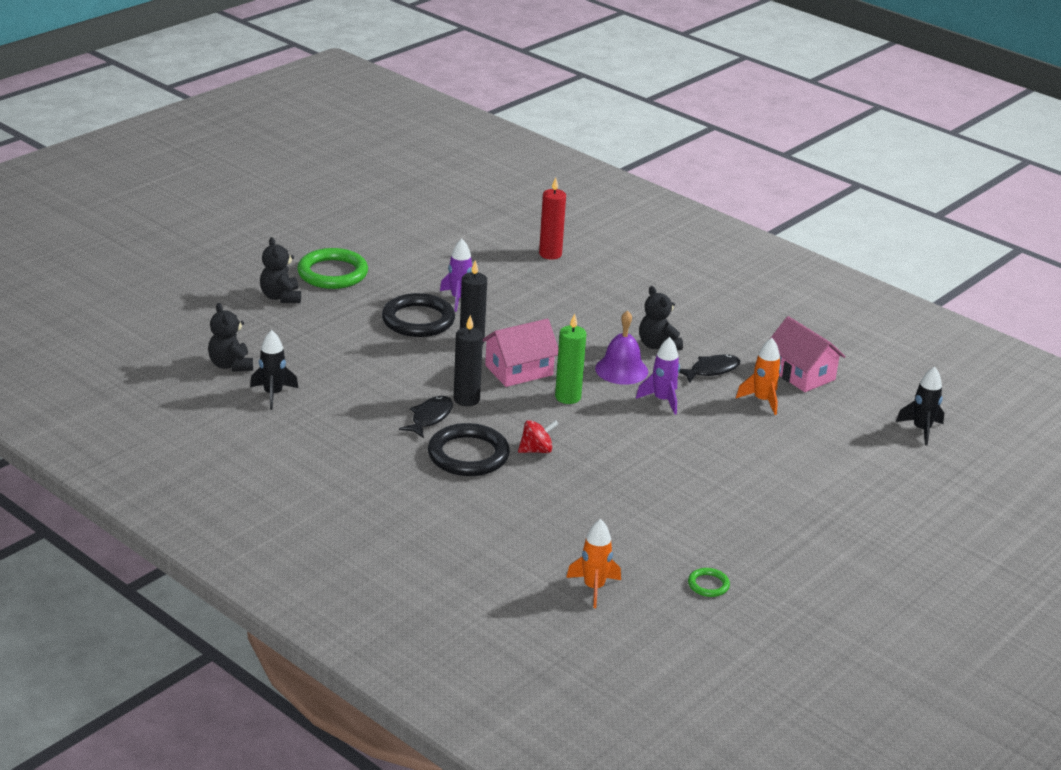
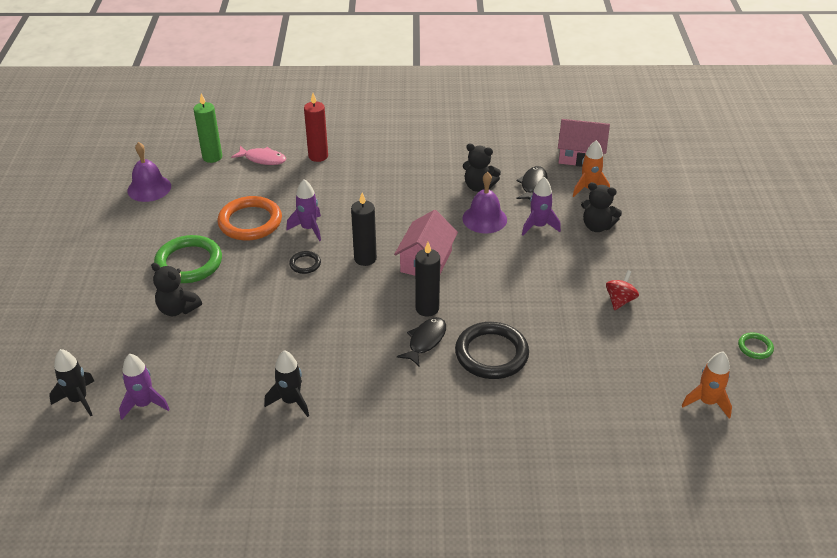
camera: 40 degrees left, 10 degrees up
(175, 339) = (144, 404): none -> purple rocket
(231, 365) = (222, 397): black teddy bear -> black teddy bear (597, 226)
(378, 210) = (149, 188): none -> purple bell
(418, 320) = (305, 264): black ring -> black ring, size x0.47
(420, 271) = (250, 222): none -> orange ring
(430, 418) = (425, 341): black fish -> black fish turned 45 degrees clockwise
(499, 233) = (262, 159): none -> pink fish
(536, 450) = (525, 318): red spinning top -> red spinning top (620, 300)
(568, 397) = (484, 262): green candle -> green candle (212, 157)
(921, 430) = (689, 155): black rocket -> black rocket (78, 400)

